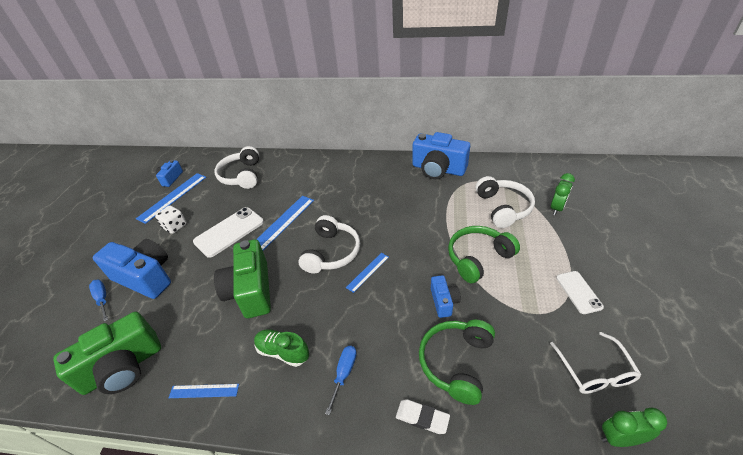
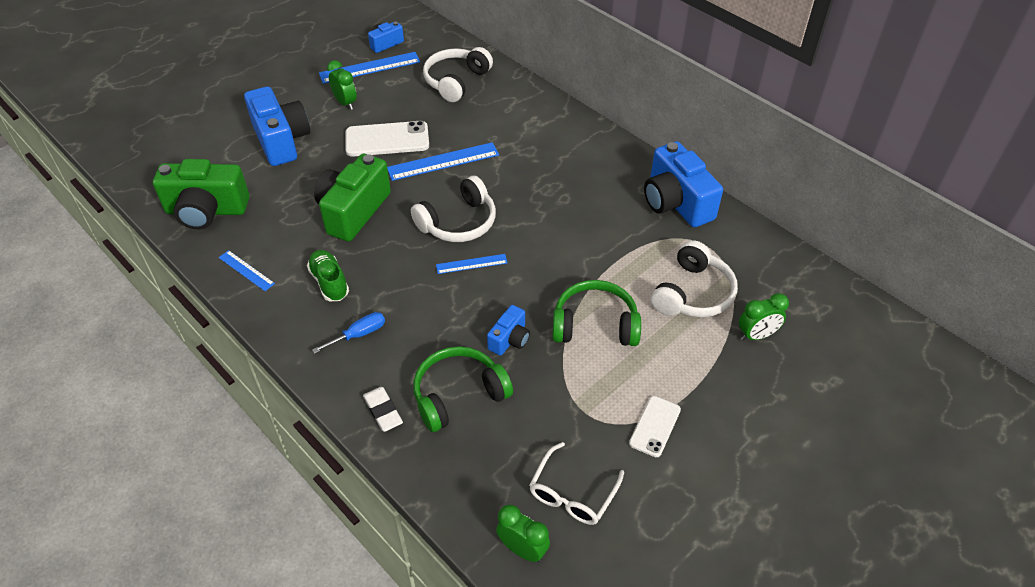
camera: 35 degrees right, 5 degrees up
(102, 299) = (235, 139): blue screwdriver -> none
(175, 226) = (345, 103): white dice -> green clock

